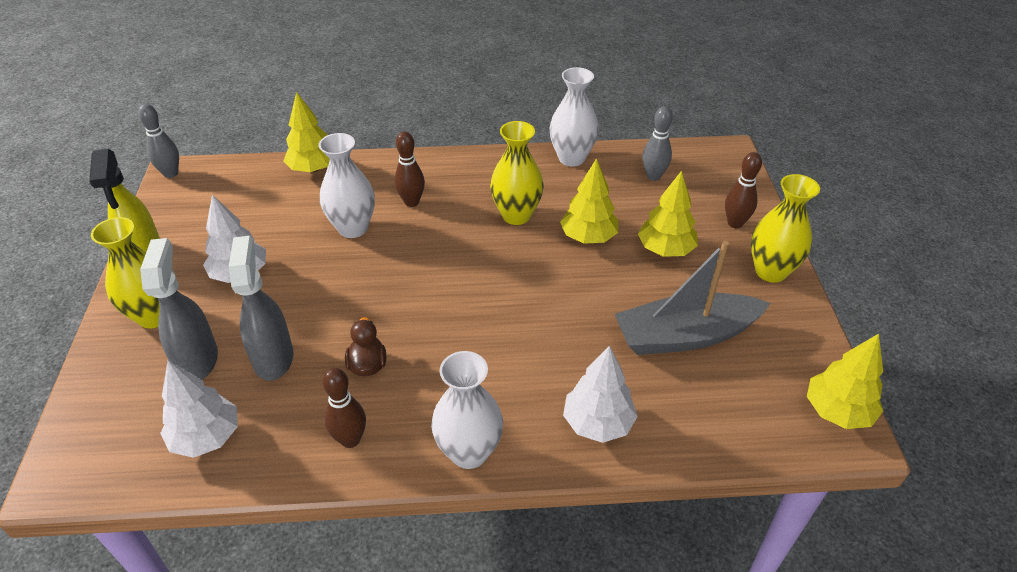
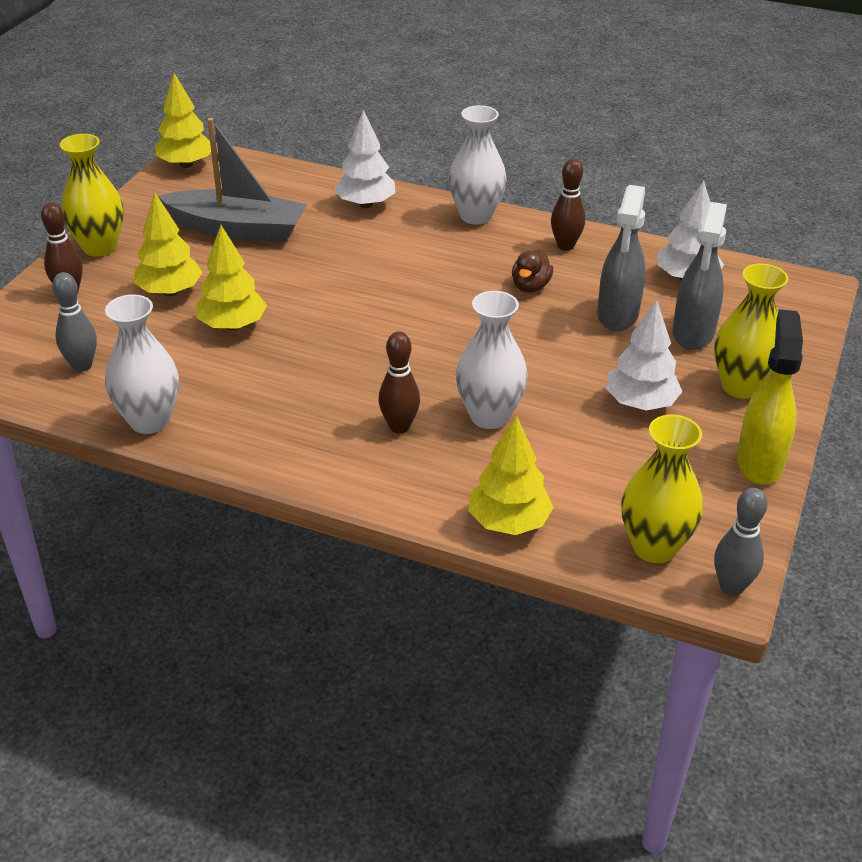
camera: 155 degrees left, 5 degrees down
(516, 215) = (287, 371): yellow vase -> yellow vase (654, 547)

